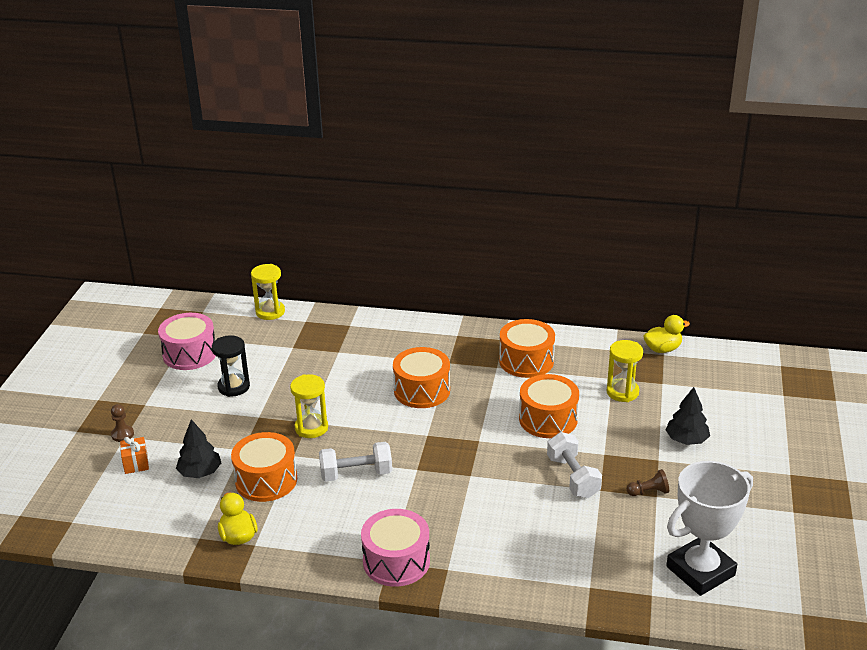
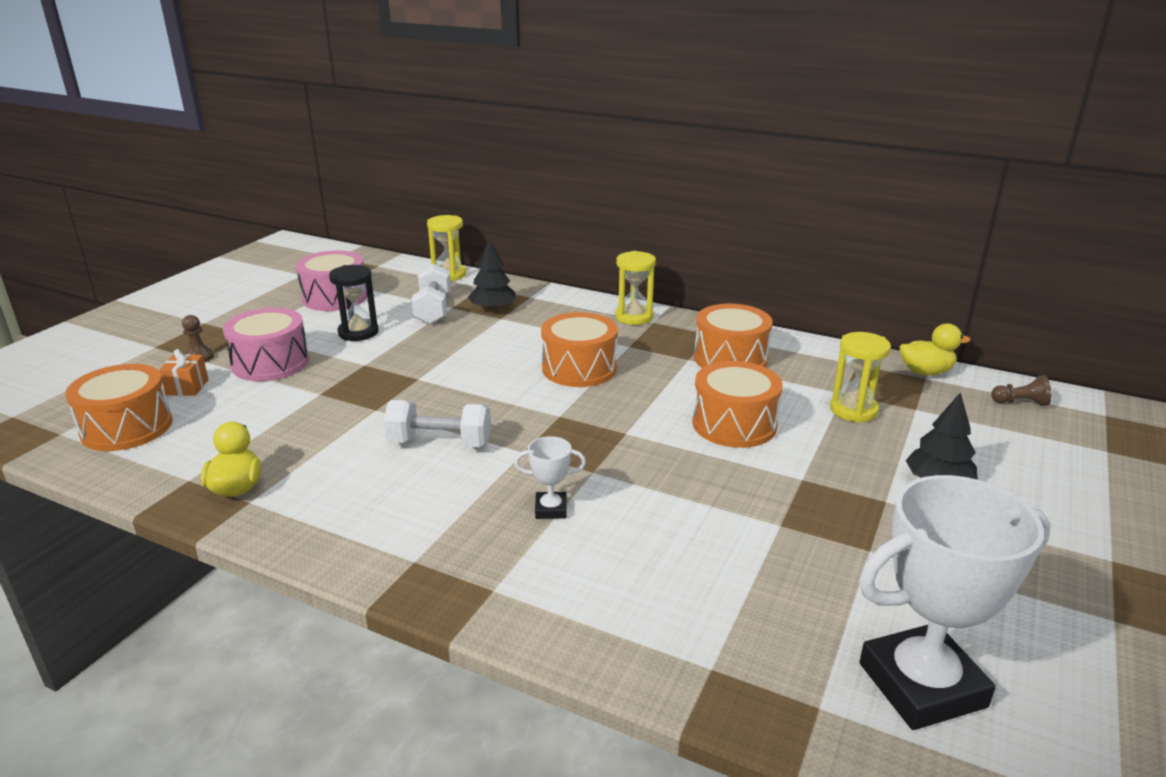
camera: 15 degrees right, 5 degrees down
(200, 472) = (251, 408): black tree -> black tree (492, 308)
(266, 480) = (322, 430): orange drum -> orange drum (127, 427)
(311, 428) = (418, 385): yellow hourglass -> yellow hourglass (634, 317)
(396, 561) = (424, 562): pink drum -> pink drum (270, 363)
(456, 508) = (551, 509): none -> white trophy
(573, 477) = (743, 500): white dumbbell -> white dumbbell (433, 309)
(648, 492) = (858, 542): brown pawn -> brown pawn (1020, 403)

